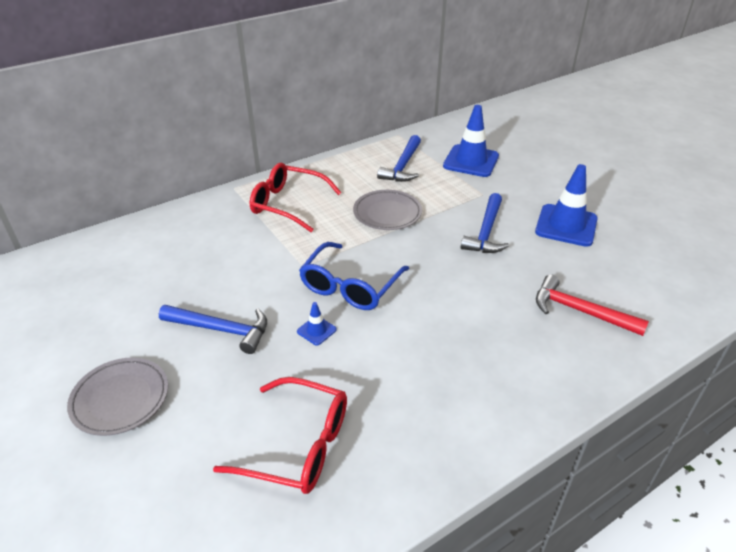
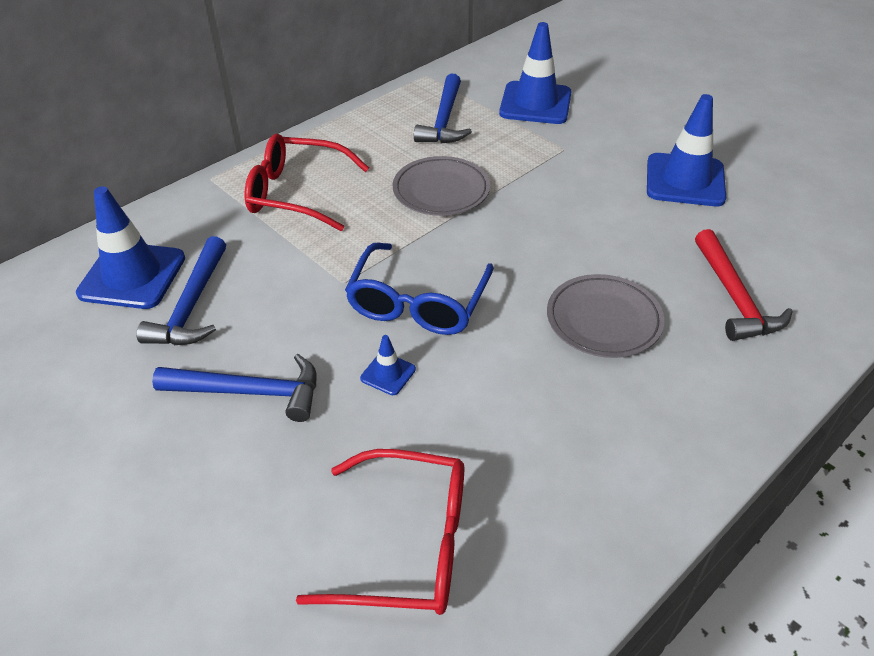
camera: 10 degrees left, 5 degrees up
(120, 399) = (127, 518): grey plate -> grey plate (603, 320)
(166, 245) = (132, 276): none -> blue traffic cone
(486, 232) = (583, 202): blue hammer -> blue hammer (192, 305)
(580, 311) = (734, 297): red hammer -> red hammer turned 120 degrees counterclockwise

